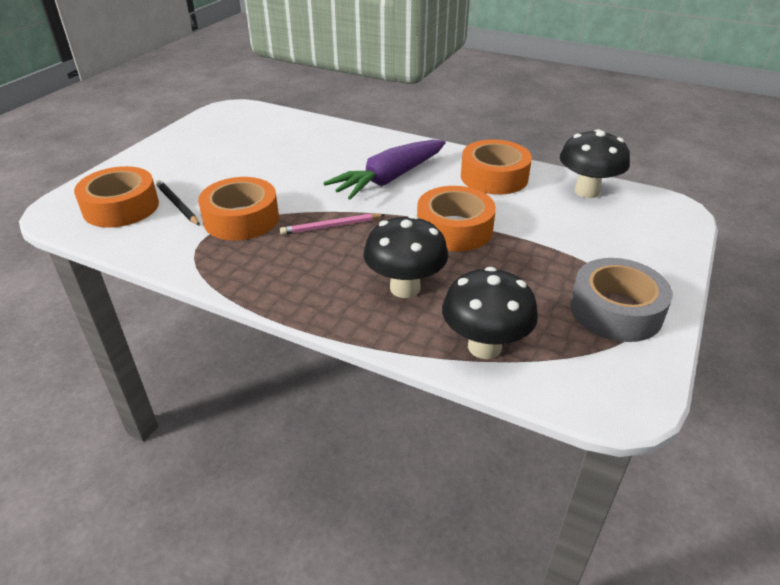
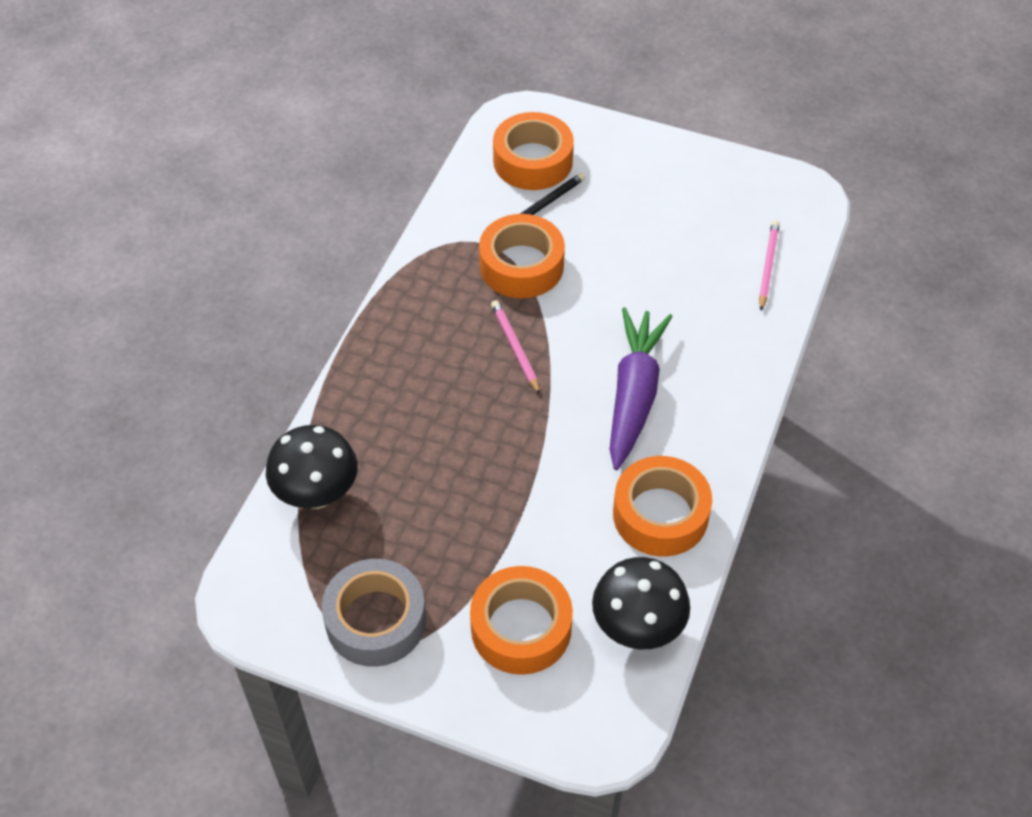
camera: 85 degrees right, 15 degrees up
(288, 125) = (768, 266): none -> pink pencil
(389, 179) = (634, 394): purple carrot -> purple carrot turned 60 degrees clockwise
(405, 288) = (405, 424): black mushroom -> none
(454, 229) = (523, 468): orange tape -> orange tape (521, 628)

